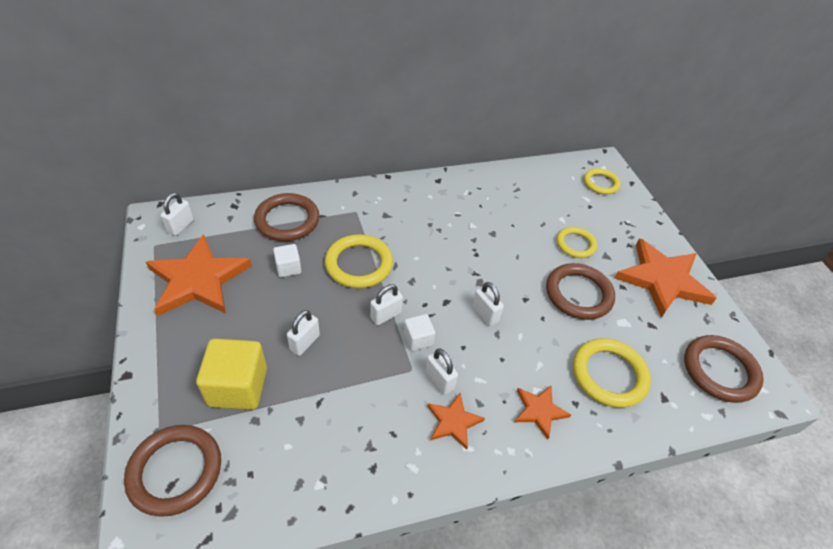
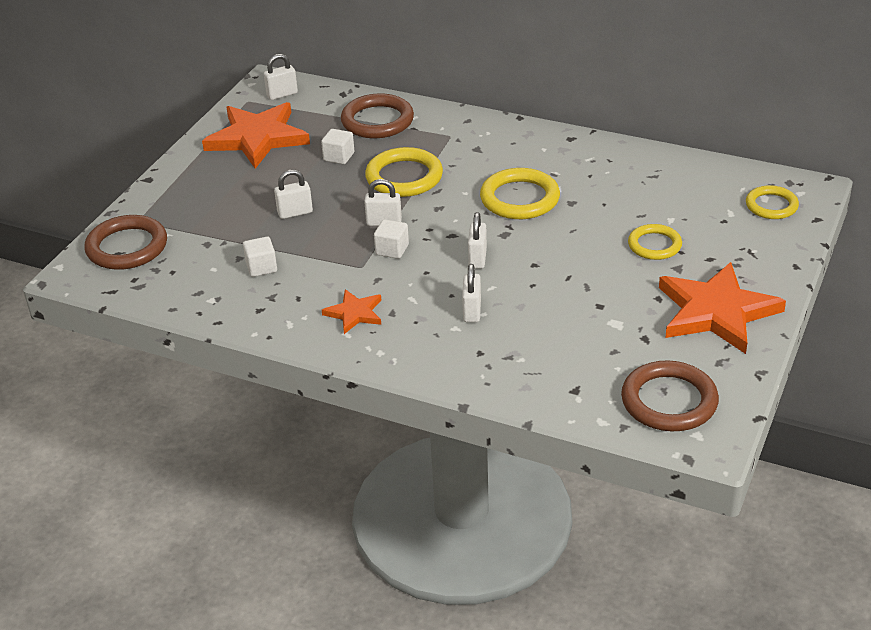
camera: 45 degrees right, 10 degrees down
(238, 387) = (215, 219): yellow cube -> none
(331, 419) = (261, 267): none -> white cube
(439, 380) = (376, 283): white padlock -> white padlock (472, 311)
(539, 411) = (438, 341): orange star -> none
(578, 294) = (597, 283): brown ring -> none
(609, 375) = (541, 350): yellow ring -> yellow ring (520, 198)

